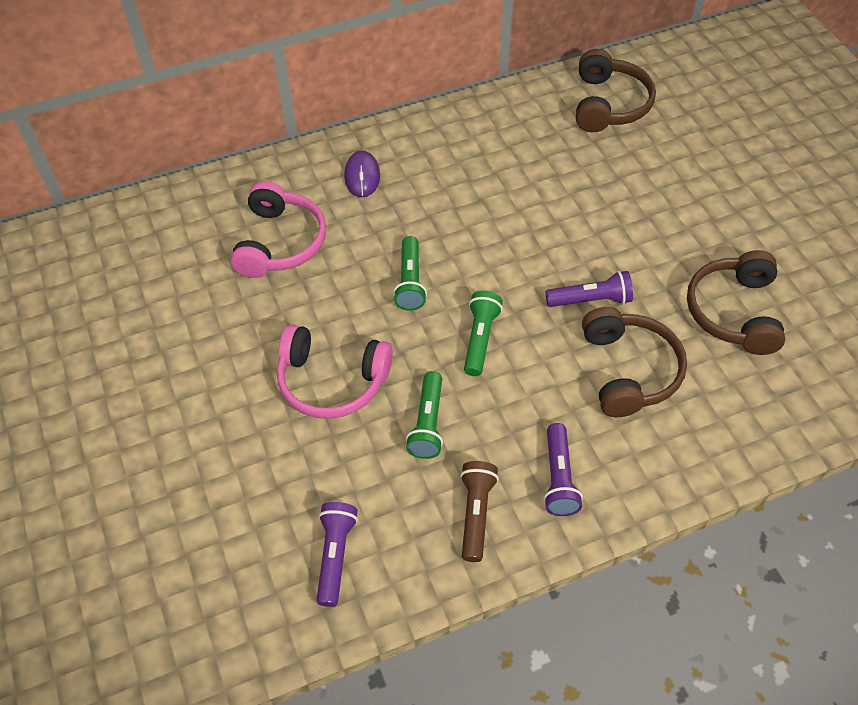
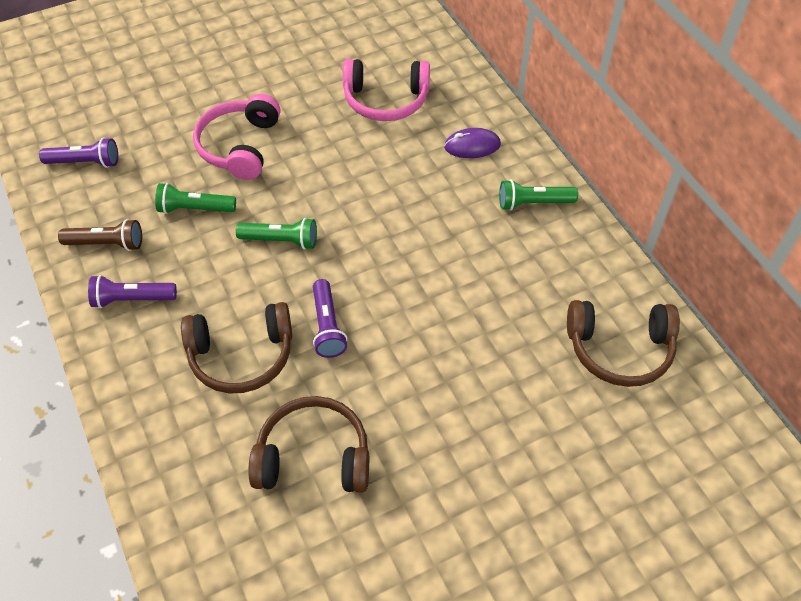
camera: 85 degrees right, 0 degrees up
(410, 282) = (345, 188): green flashlight -> green flashlight (533, 203)

